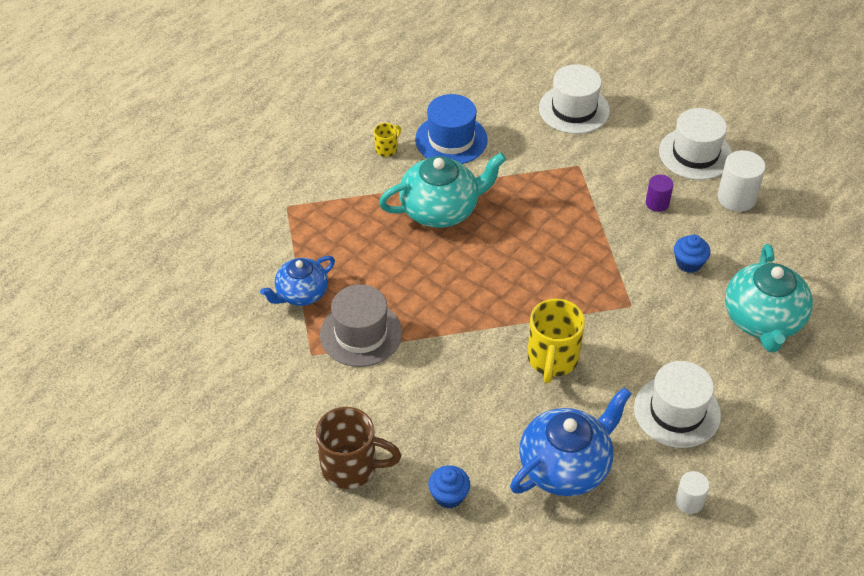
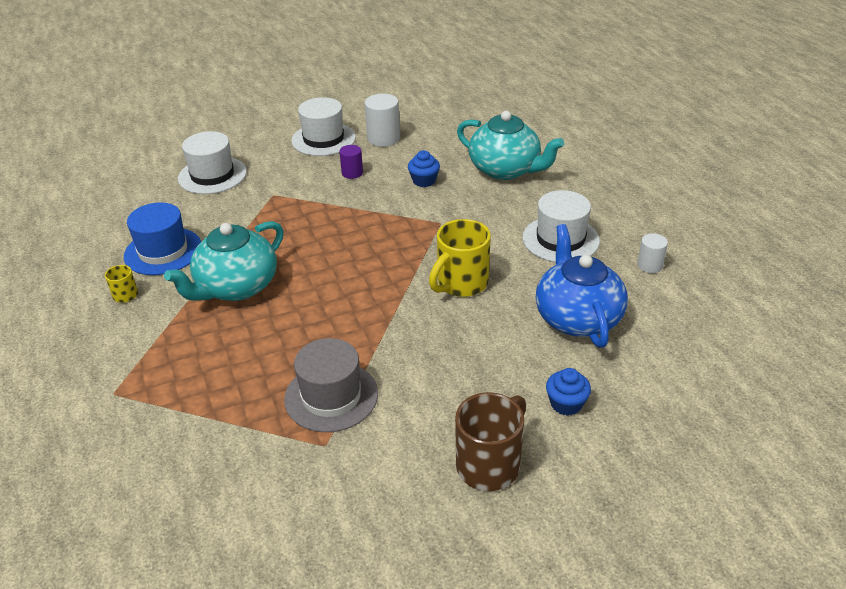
camera: 60 degrees left, 10 degrees down
(301, 293) = (239, 424): blue teapot -> none
(441, 209) = (236, 287): turquoise teapot -> turquoise teapot turned 150 degrees counterclockwise
(552, 359) = (461, 284): yellow mug -> yellow mug turned 90 degrees clockwise

